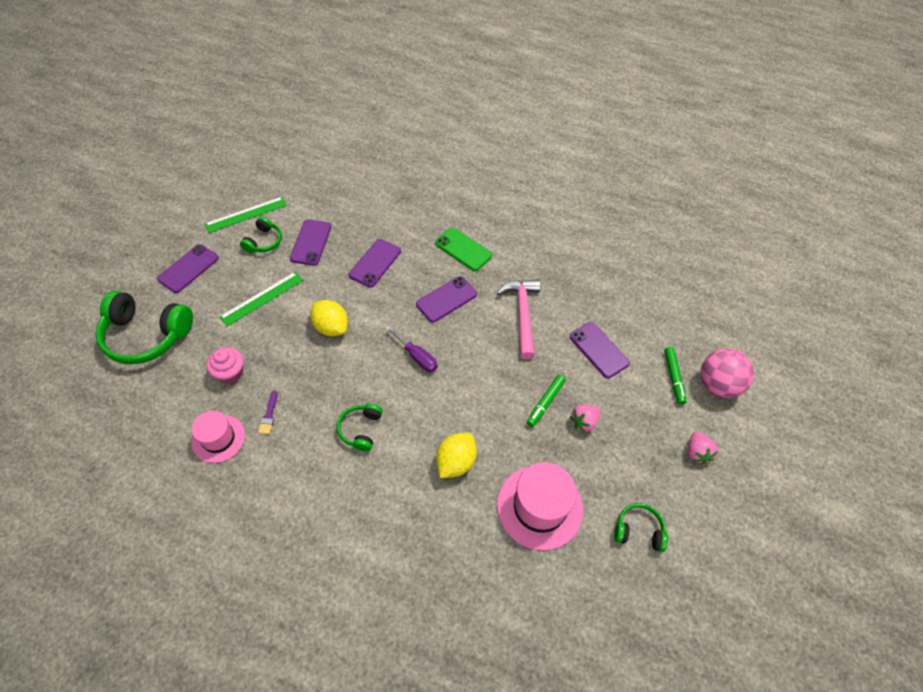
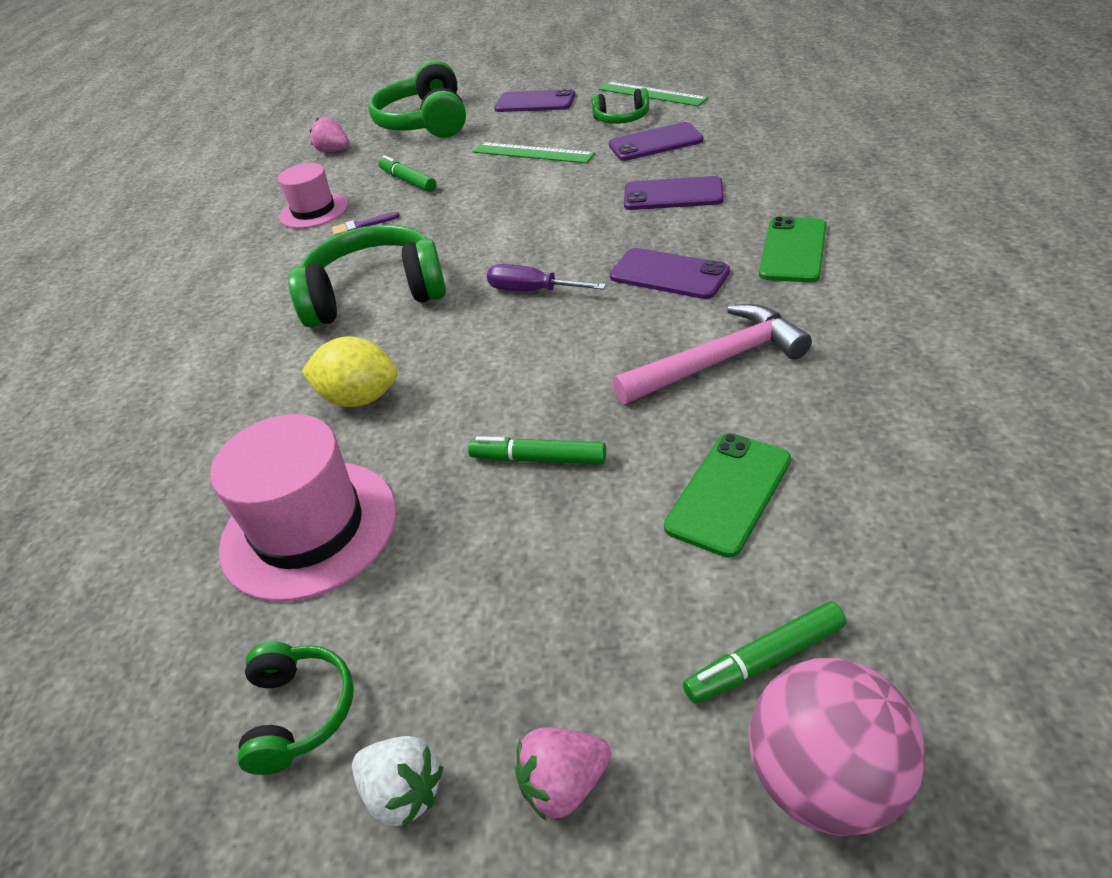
camera: 75 degrees right, 15 degrees down
(230, 373) = (408, 181): pink cupcake -> green marker
(331, 327) = (528, 210): yellow lemon -> none
(361, 429) = (375, 294): green headphones -> green headphones, size x1.94
(417, 357) = (532, 291): purple screwdriver -> purple screwdriver turned 90 degrees clockwise
(584, 422) = (528, 529): pink strawberry -> pink strawberry (334, 151)
(599, 350) = (728, 493): purple phone -> green phone
(684, 502) = (403, 793): none -> white strawberry

